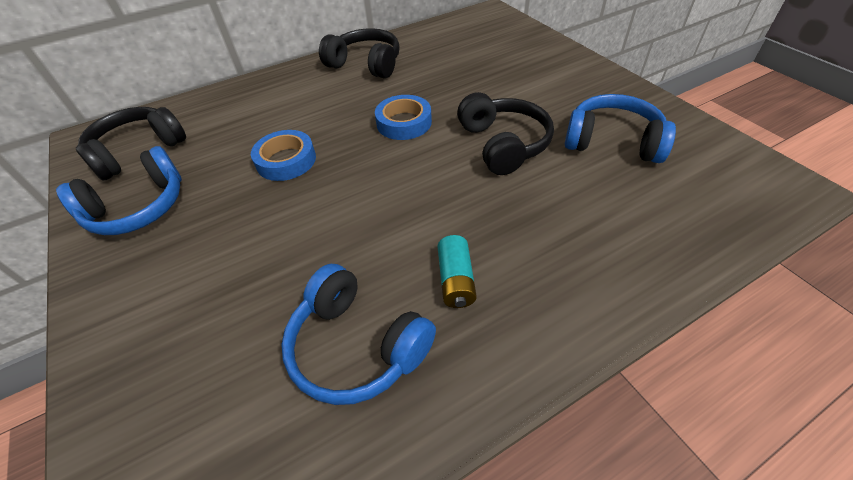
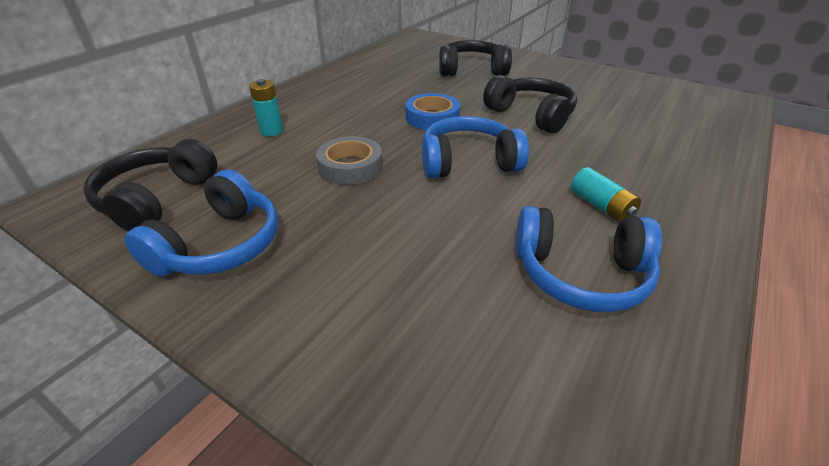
camera: 30 degrees left, 10 degrees down
(263, 104) = (271, 131): none -> turquoise battery
(286, 160) = (350, 167): blue tape -> grey tape
(366, 64) = (346, 85): black headphones -> black headphones (471, 70)
(612, 141) = (604, 98): blue headphones -> blue headphones (468, 162)

